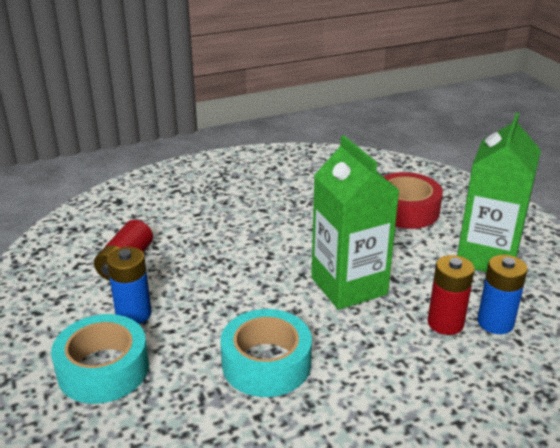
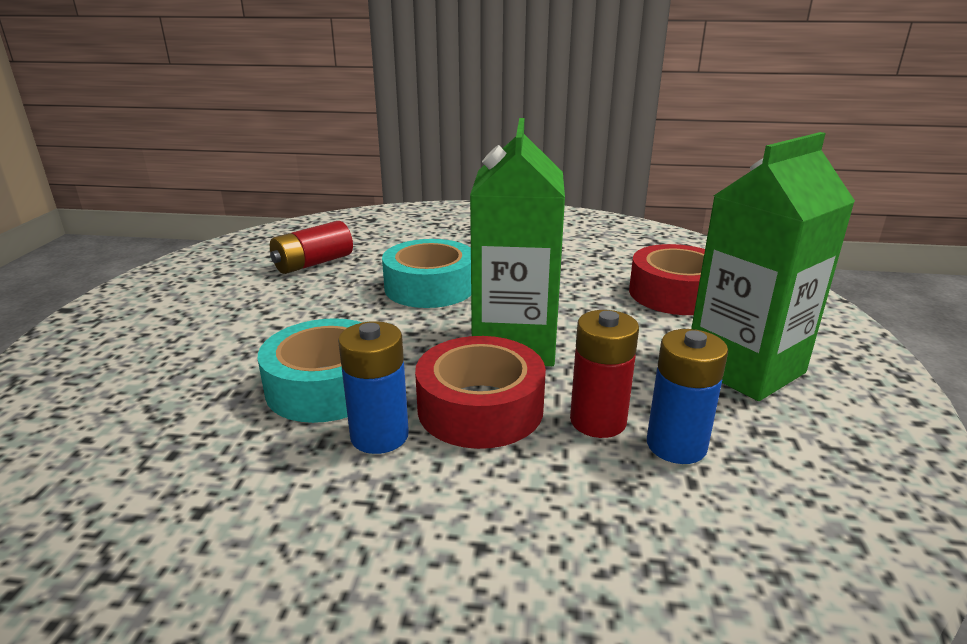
camera: 30 degrees right, 5 degrees down
(103, 369) = (176, 337): turquoise tape -> turquoise tape (430, 287)
(133, 314) = (264, 303): blue battery -> blue battery (379, 436)
(375, 340) = (480, 408): none -> red tape

